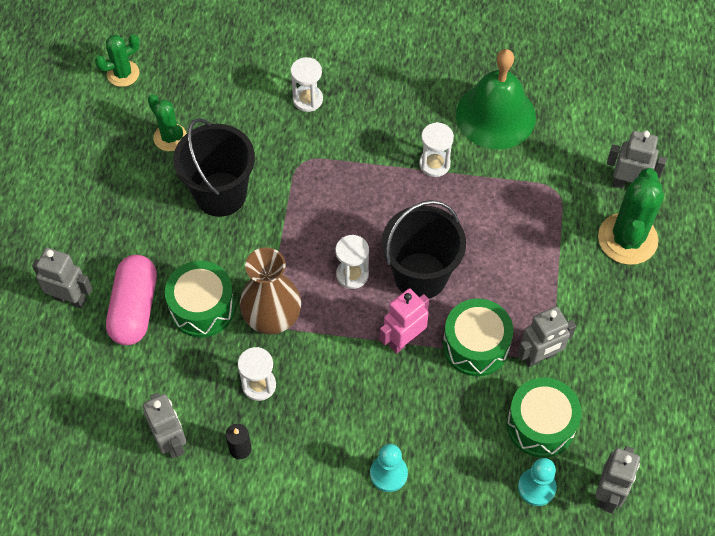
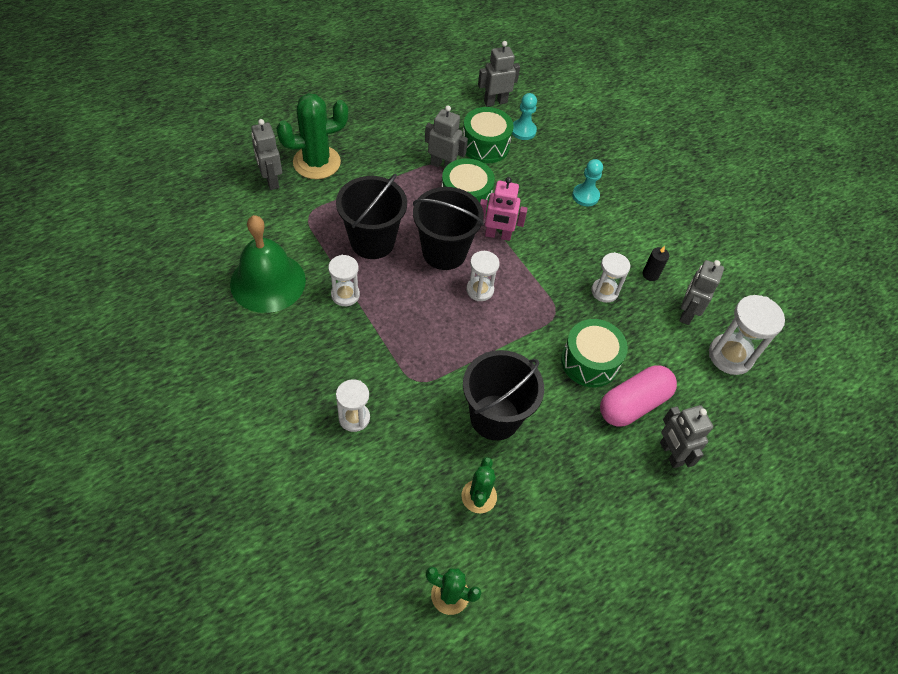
camera: 135 degrees left, 5 degrees down
(97, 438) = (730, 356): none -> white hourglass
(272, 318) = (555, 315): brown vase -> none
(481, 223) = (372, 241): none -> black bucket

